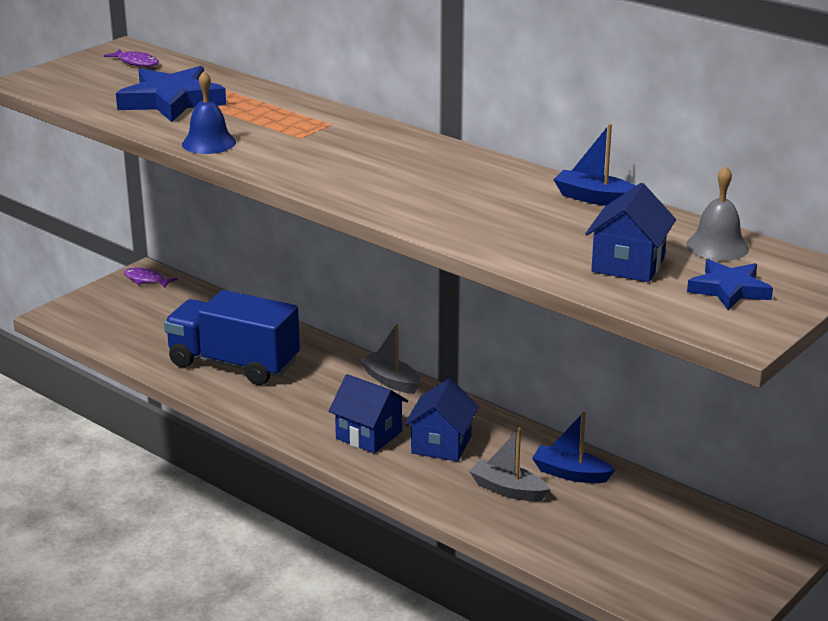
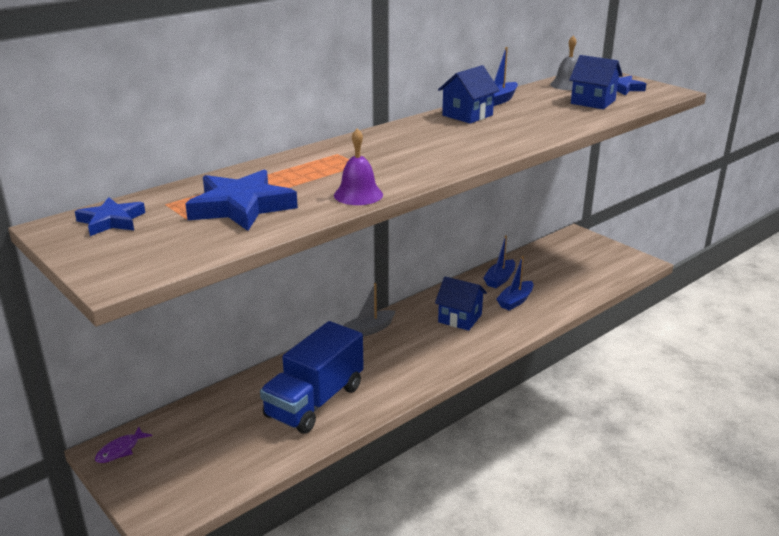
camera: 80 degrees left, 0 degrees up
(136, 62) = (111, 221): purple fish -> blue star
(209, 143) = (358, 195): blue bell -> purple bell
(369, 435) = (442, 345): blue house -> blue house (467, 115)
(508, 489) = (515, 301): grey boat -> blue boat

